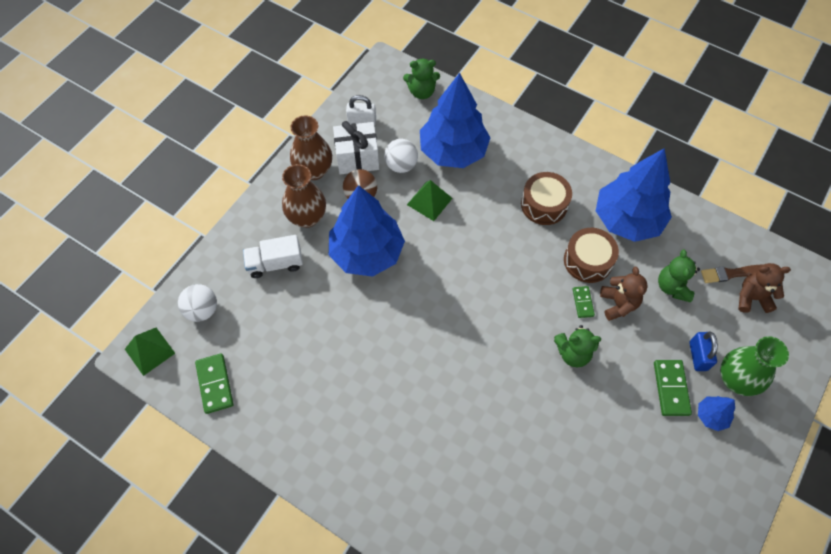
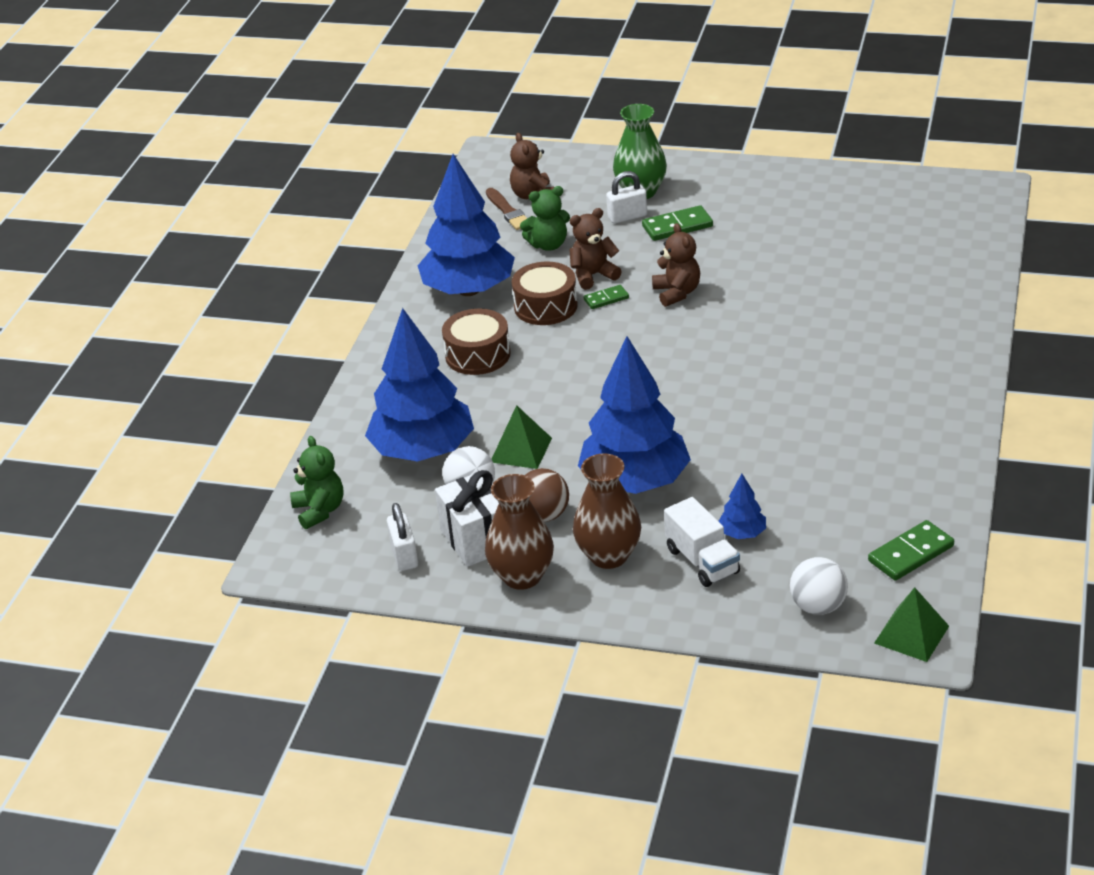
camera: 105 degrees left, 25 degrees down
(573, 353) = (677, 293): green teddy bear -> brown teddy bear
(698, 356) = (627, 217): blue padlock -> white padlock
(711, 416) = (692, 199): blue tree -> blue tree (742, 533)

